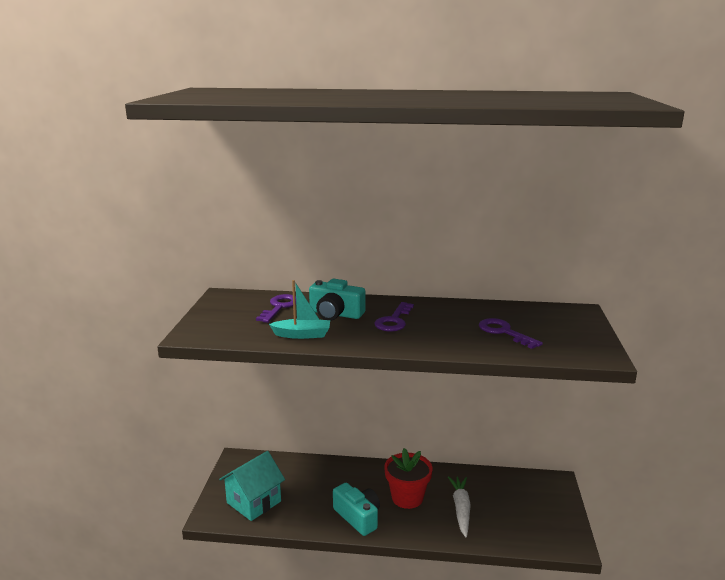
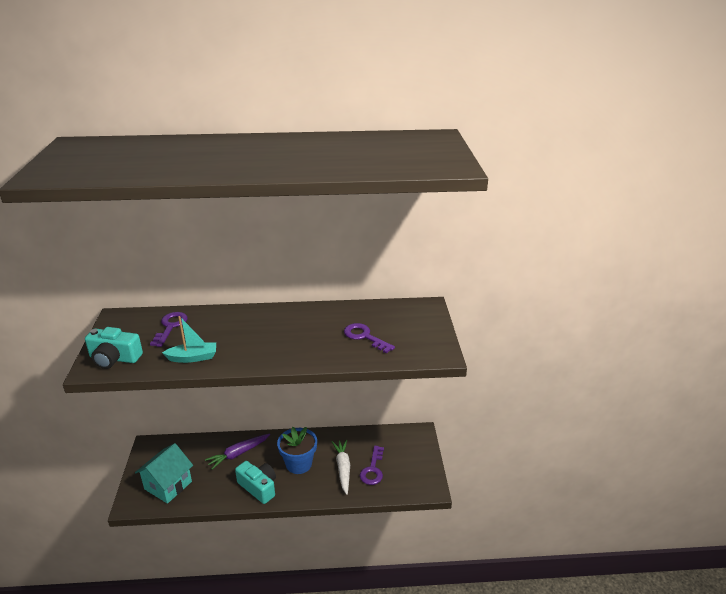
camera: 10 degrees left, 10 degrees up
(335, 314) = (221, 330): turquoise camera -> turquoise camera (114, 358)
(336, 479) = (238, 454): none -> purple carrot
(394, 320) = (272, 333): purple key -> purple key (372, 469)
(407, 498) = (299, 464): red flower pot -> blue flower pot

